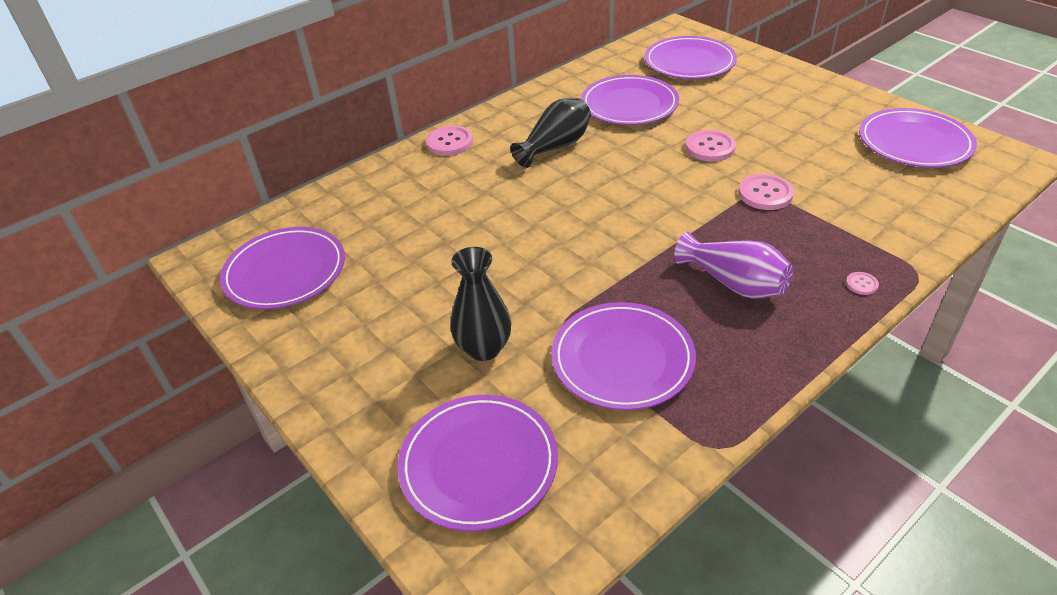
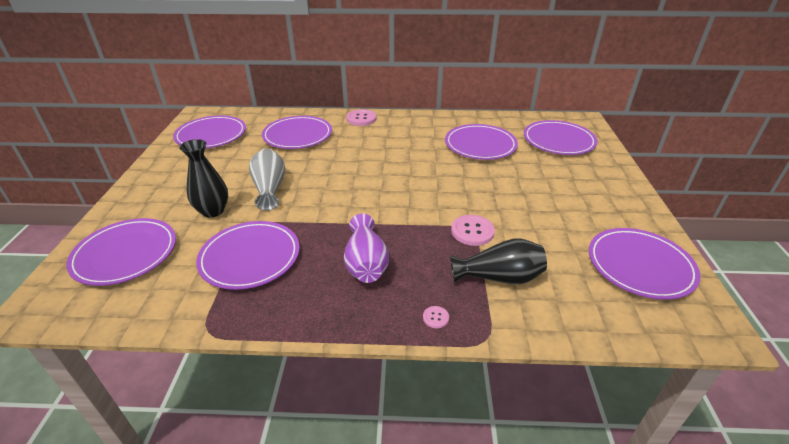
camera: 40 degrees right, 5 degrees down
(409, 205) = (297, 135): none -> purple plate
(500, 282) = (269, 188): none -> grey vase
(555, 146) = (404, 145): black vase -> black vase (499, 277)
(710, 147) = (486, 189): pink button -> none

